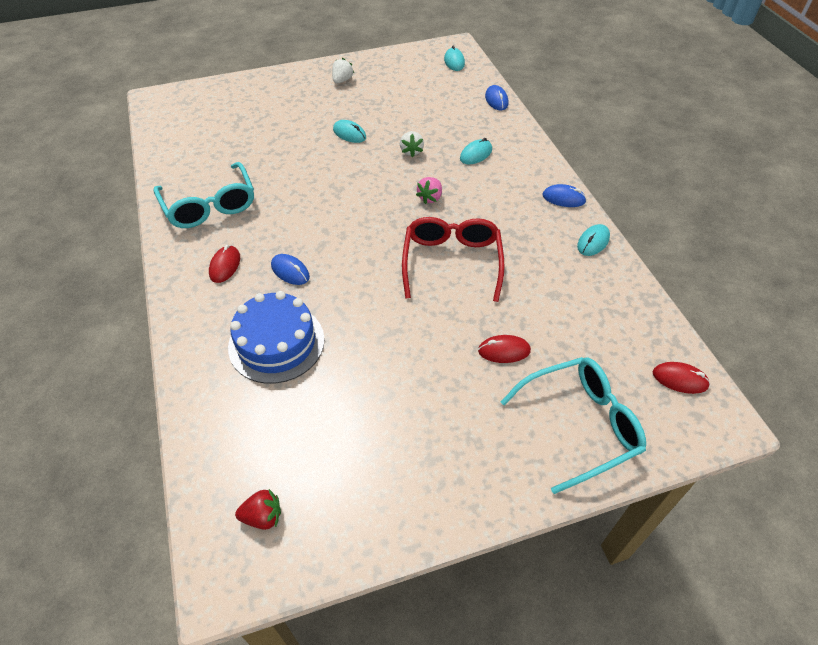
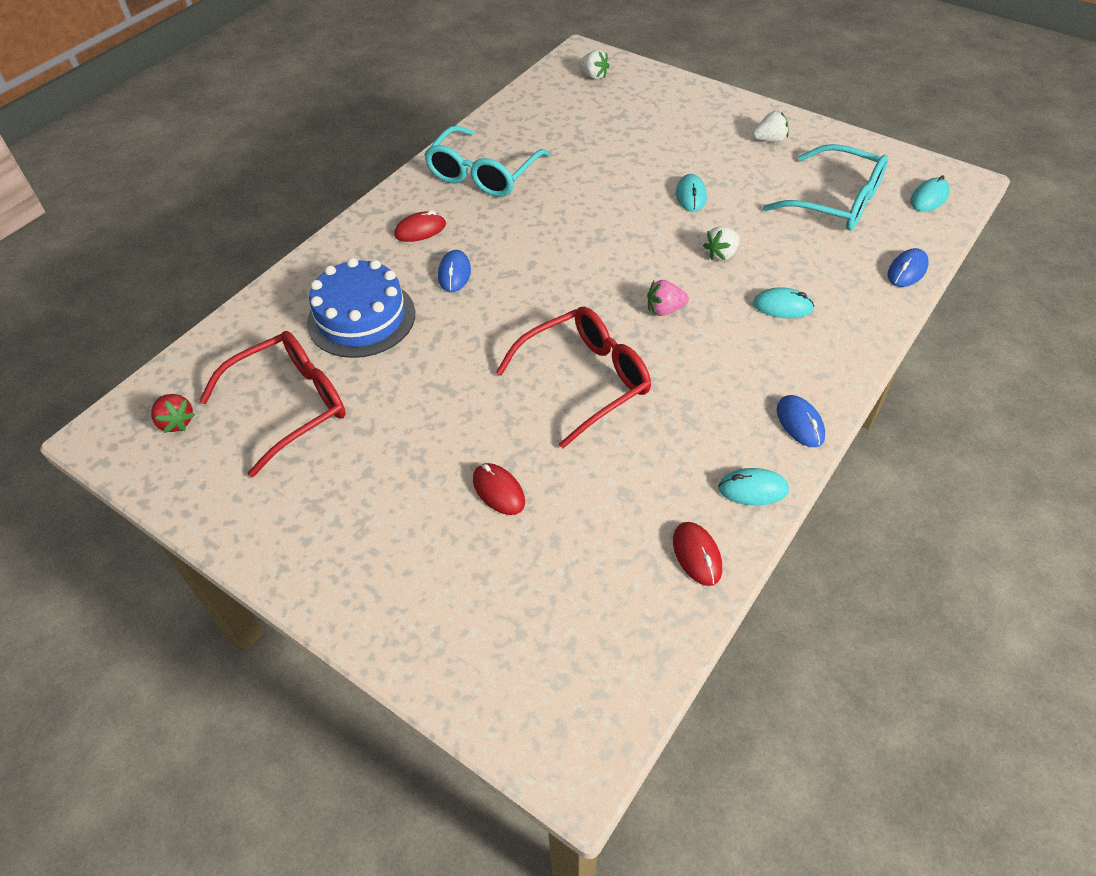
camera: 55 degrees right, 0 degrees up
(185, 106) = (593, 76): none -> white strawberry
(321, 430) = (289, 406): none -> red glasses
(579, 425) = (450, 611): turquoise glasses -> turquoise glasses (835, 201)
(680, 379) = (603, 685): red mouse -> red mouse (697, 555)

